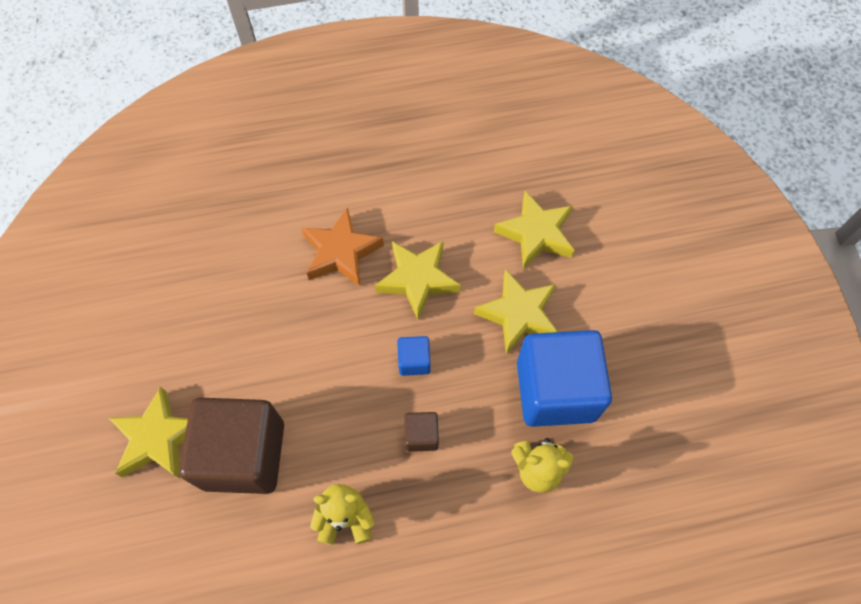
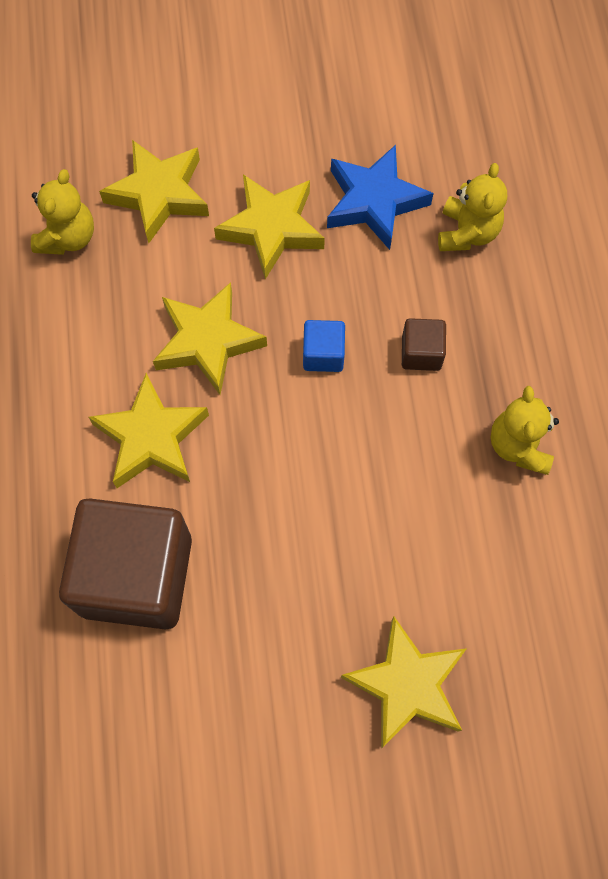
camera: 85 degrees left, 5 degrees up
(244, 455) = (435, 568): brown cube -> brown cube (136, 575)
(341, 252) = (151, 437): orange star -> yellow star
(491, 181) = (68, 237): none -> yellow teddy bear
(555, 390) = (374, 202): blue cube -> blue star

